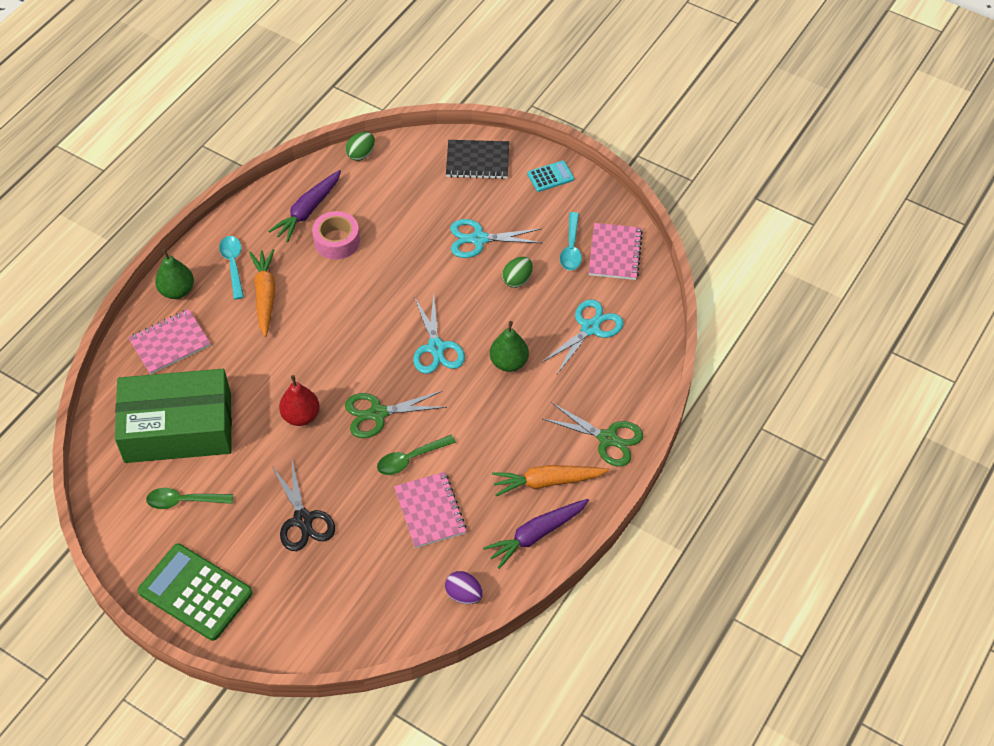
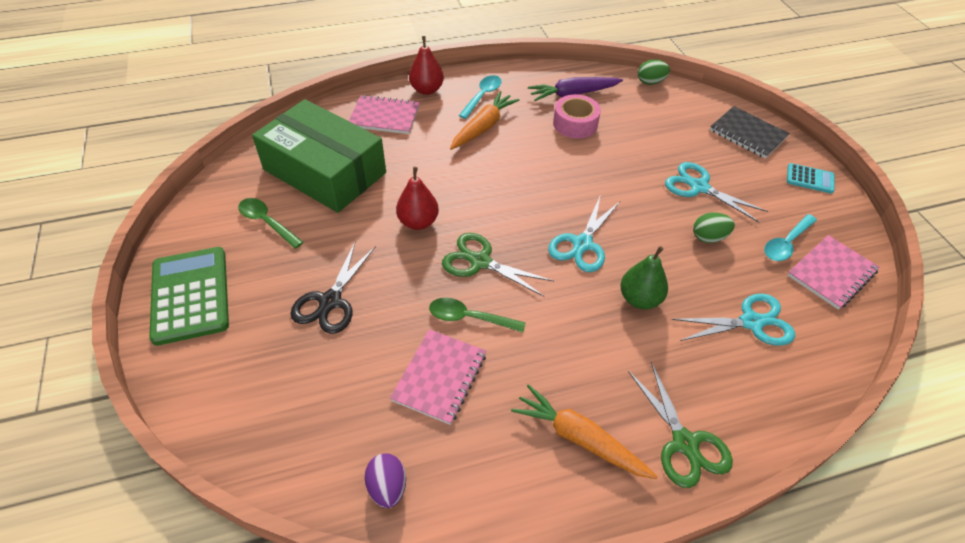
camera: 40 degrees right, 5 degrees down
(177, 291) = (427, 90): green pear -> red pear
(536, 535) = (519, 485): purple carrot -> none

